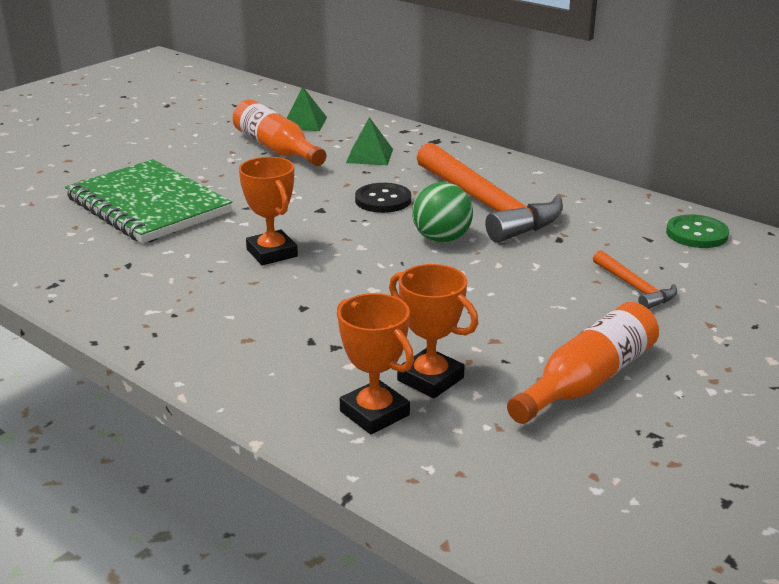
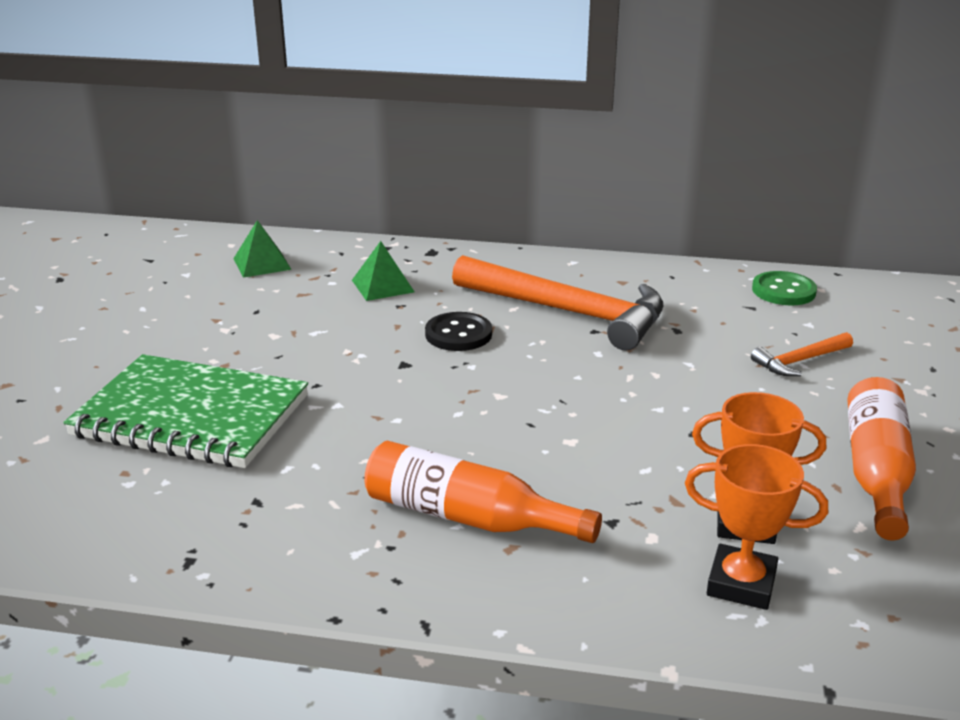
camera: 30 degrees left, 0 degrees up
(272, 253) = (413, 432): orange trophy -> none
(276, 149) = (266, 303): orange bottle -> orange bottle (467, 517)
(441, 239) = (570, 362): green ball -> none
(635, 287) = (800, 361): orange hammer -> orange hammer turned 120 degrees clockwise

